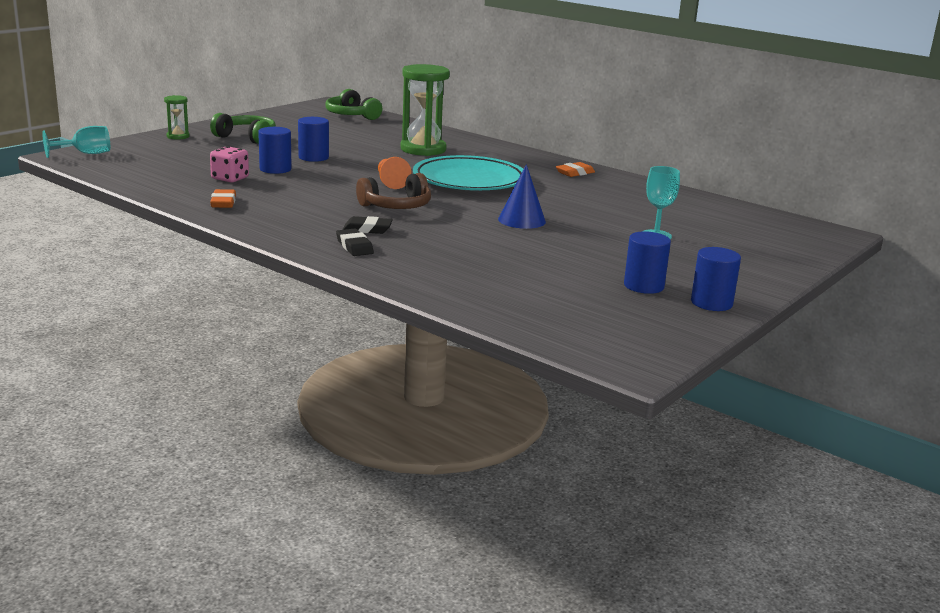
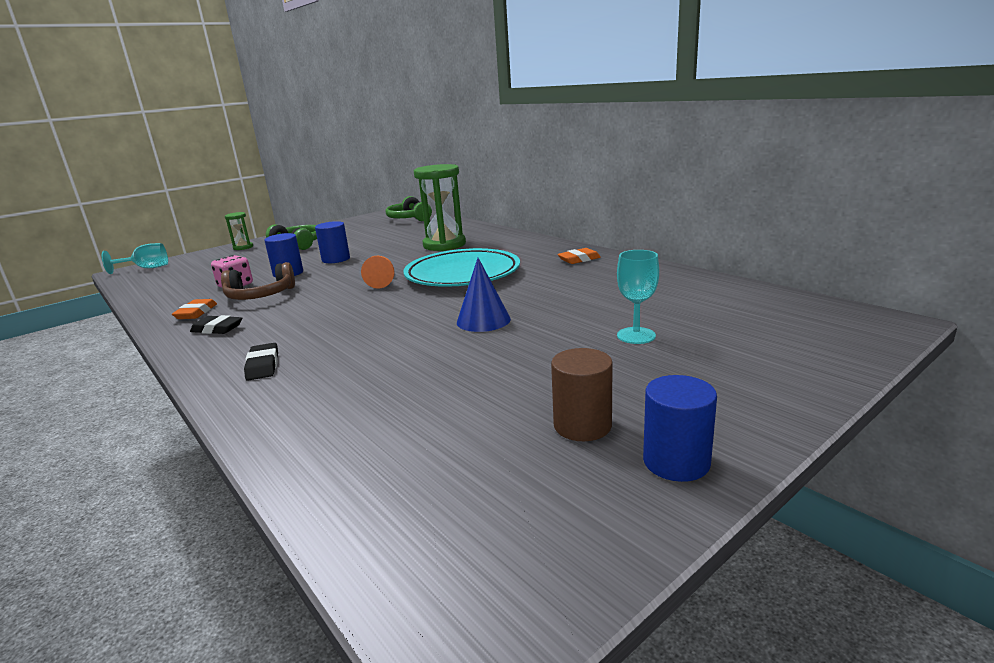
camera: 15 degrees right, 0 degrees up
(367, 229) = (301, 340): black eraser -> black eraser (217, 329)
(396, 206) = (361, 309): brown headphones -> brown headphones (260, 296)
(643, 286) = (582, 425): blue cylinder -> brown cylinder

